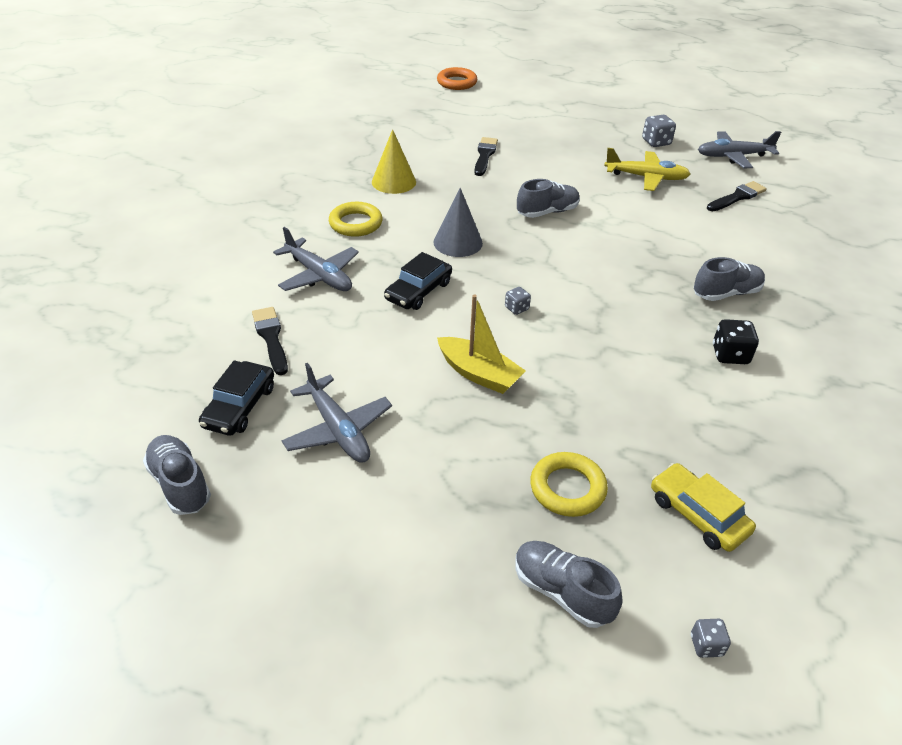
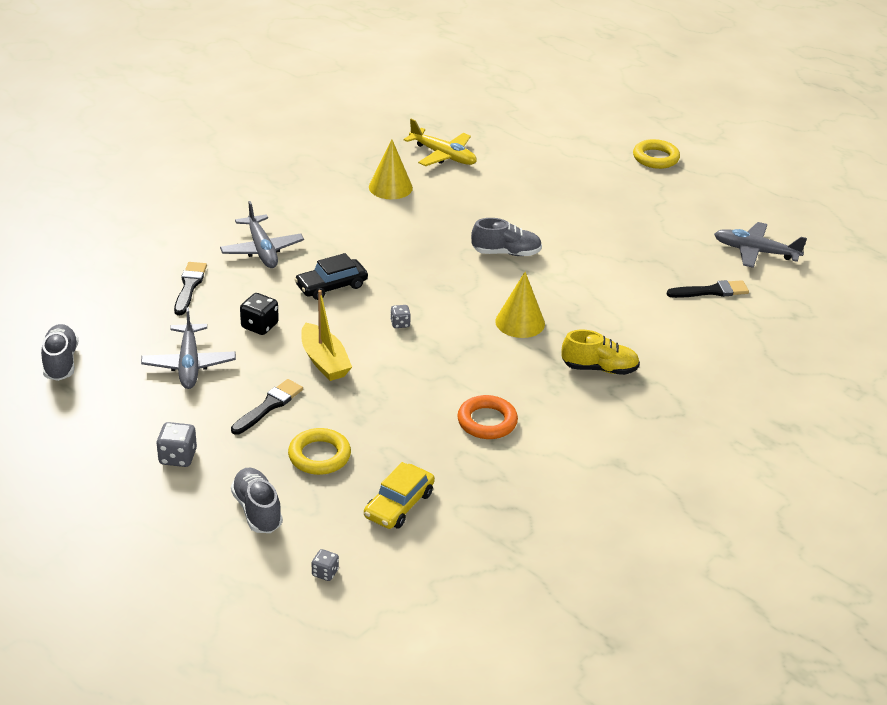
camera: 25 degrees right, 5 degrees down
(239, 406) = (133, 327): black car -> none
(356, 223) = (326, 215): yellow ring -> yellow ring (655, 158)
(457, 82) = (540, 102): orange ring -> orange ring (487, 421)
(458, 242) = (400, 256): grey cone -> none
(484, 155) = (498, 184): black brush -> black brush (269, 406)
(619, 272) = (520, 322): none -> yellow cone
(646, 177) = (637, 247): yellow plane -> yellow plane (443, 155)
(656, 142) = (687, 216): grey dice -> grey dice (178, 457)
(698, 514) = (399, 504): yellow car -> yellow car turned 135 degrees counterclockwise
(726, 293) = (599, 368): grey shoe -> yellow shoe
(730, 355) = (547, 414): black dice -> black dice (259, 326)

